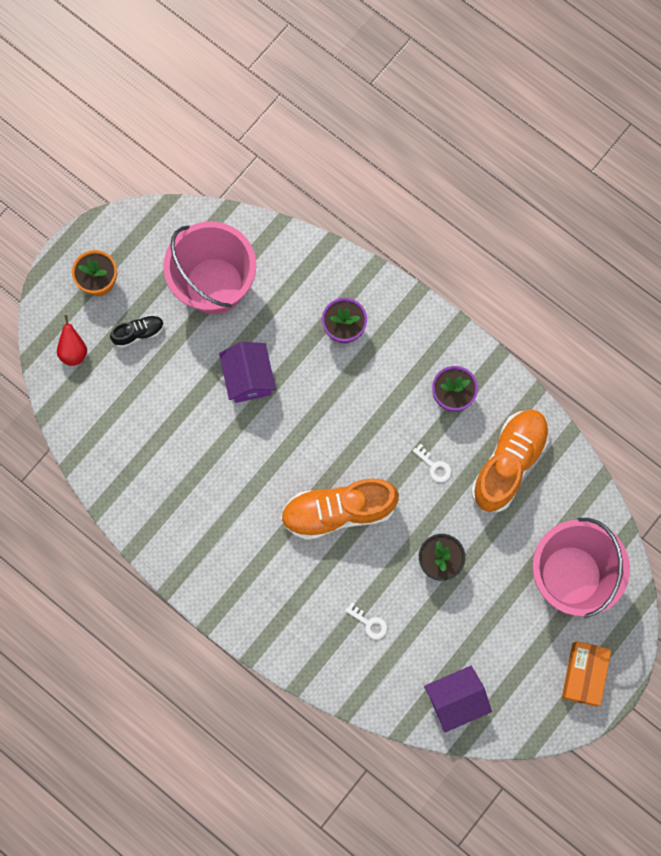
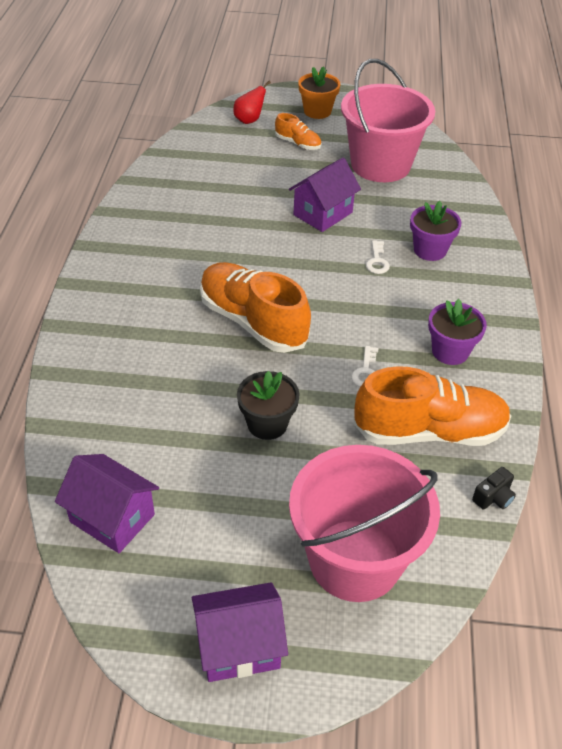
camera: 55 degrees right, 30 degrees down
(139, 333) = (298, 144): black shoe -> orange shoe
(369, 623) = (152, 398): white key -> white key (377, 261)
(579, 463) = (493, 497): none -> black camera
(584, 674) = (239, 646): orange box -> purple house

